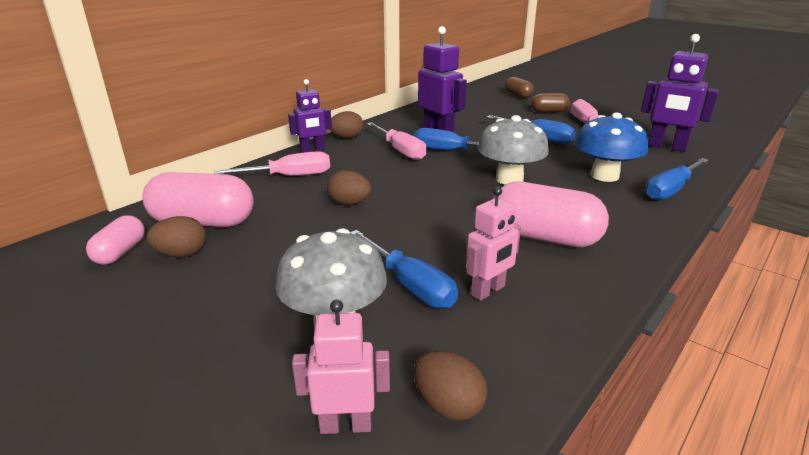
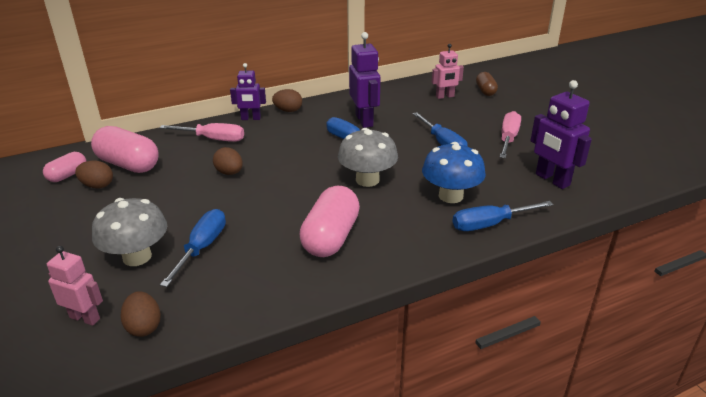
camera: 25 degrees right, 5 degrees up
(401, 151) = (314, 133): pink screwdriver -> none
(411, 286) = (202, 247): blue screwdriver -> blue screwdriver turned 150 degrees counterclockwise
(488, 291) = (245, 266): pink robot -> pink robot (445, 96)
(544, 237) = (331, 237): pink capsule -> pink capsule turned 60 degrees clockwise
(549, 111) = (491, 116): brown capsule -> none

